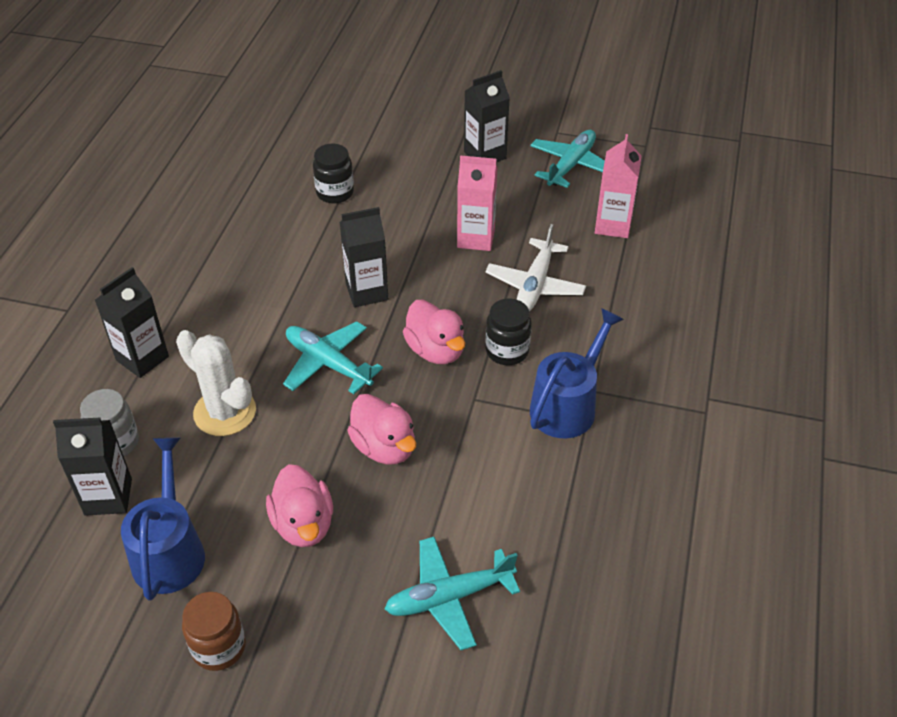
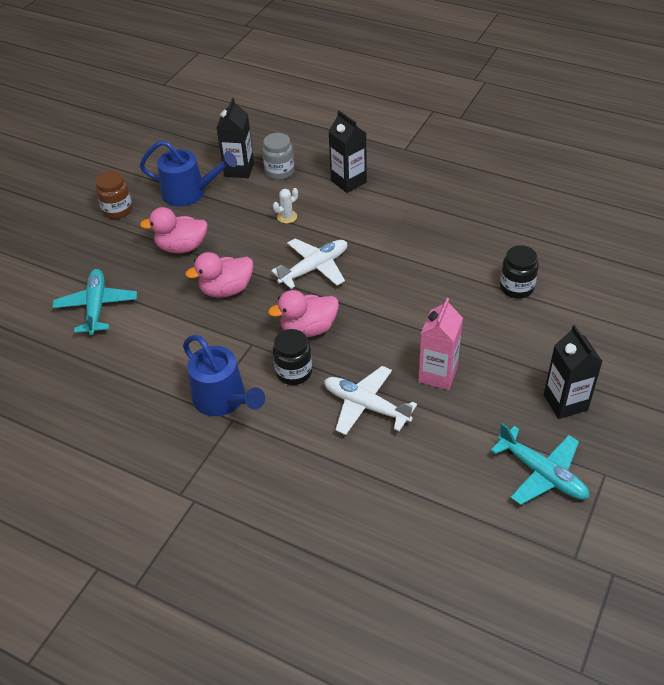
camera: 105 degrees right, 0 degrees up
(225, 412) = (287, 217): white cactus -> white cactus, size x0.48
(328, 363) = (314, 268): turquoise plane -> white plane
(367, 292) = (385, 296): black carton -> none
(613, 225) = (437, 487): pink carton -> none

